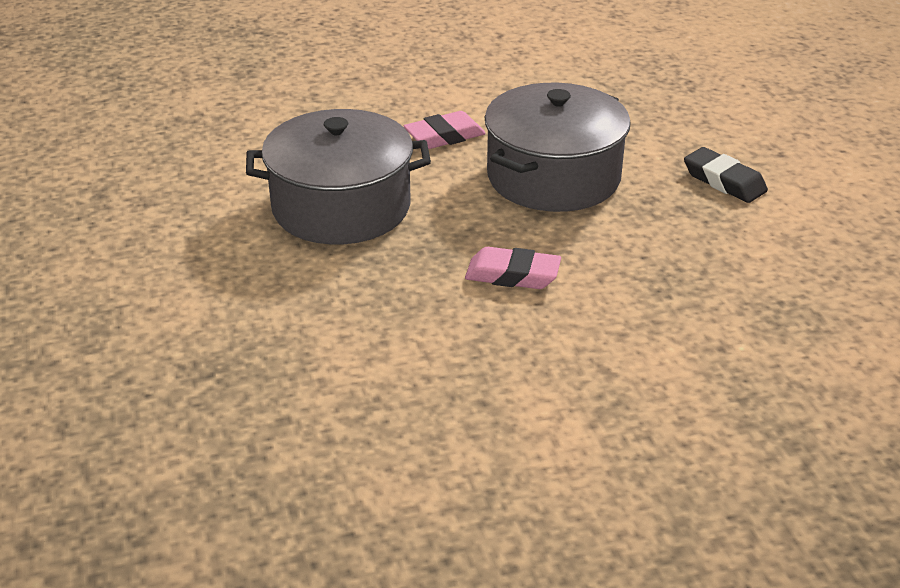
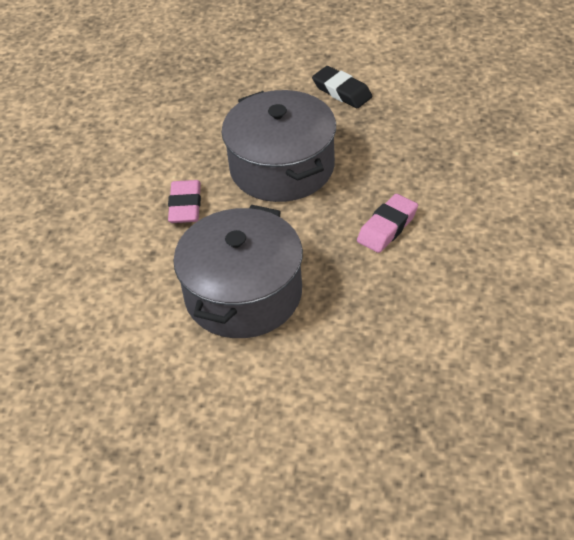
camera: 60 degrees left, 10 degrees up
(724, 181) = (342, 91): black eraser -> black eraser turned 60 degrees clockwise

